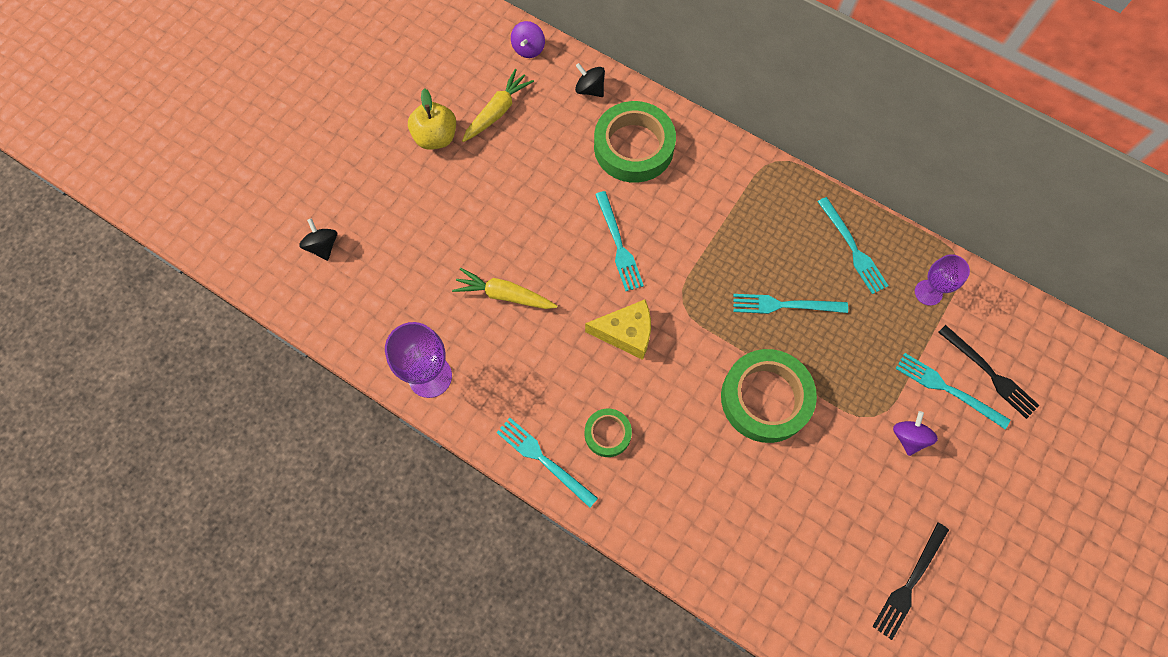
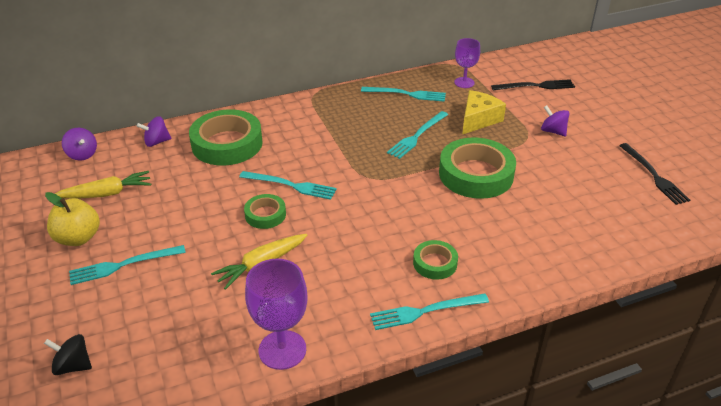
camera: 55 degrees left, 30 degrees down
(497, 111) = (107, 193): yellow carrot -> yellow carrot turned 90 degrees clockwise
(565, 252) = (265, 215): none -> green tape
(590, 89) = (157, 142): black spinning top -> purple spinning top
(626, 333) = (363, 215): yellow cheese -> yellow cheese (478, 119)
(947, 389) = (533, 104): turquoise fork -> turquoise fork (123, 265)

